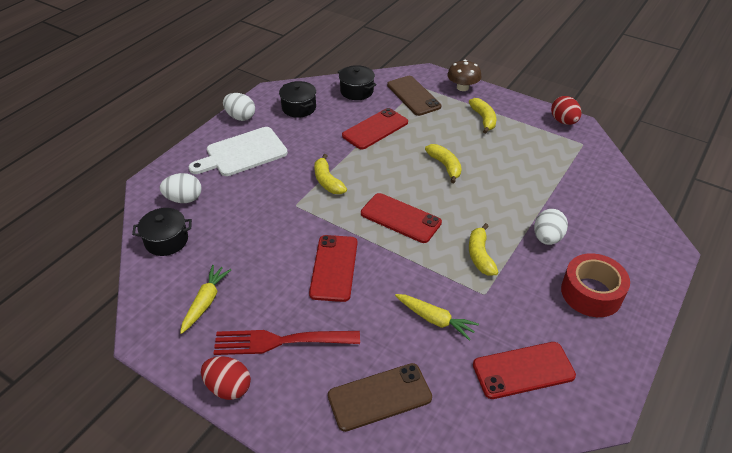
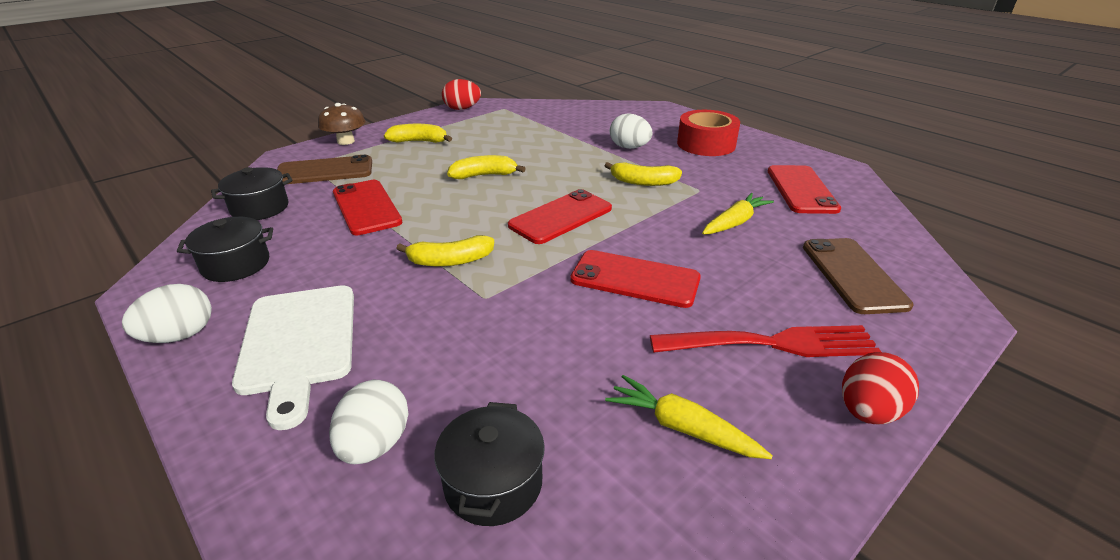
camera: 75 degrees left, 10 degrees down
(281, 341) = (771, 344): red fork -> red fork turned 105 degrees counterclockwise

